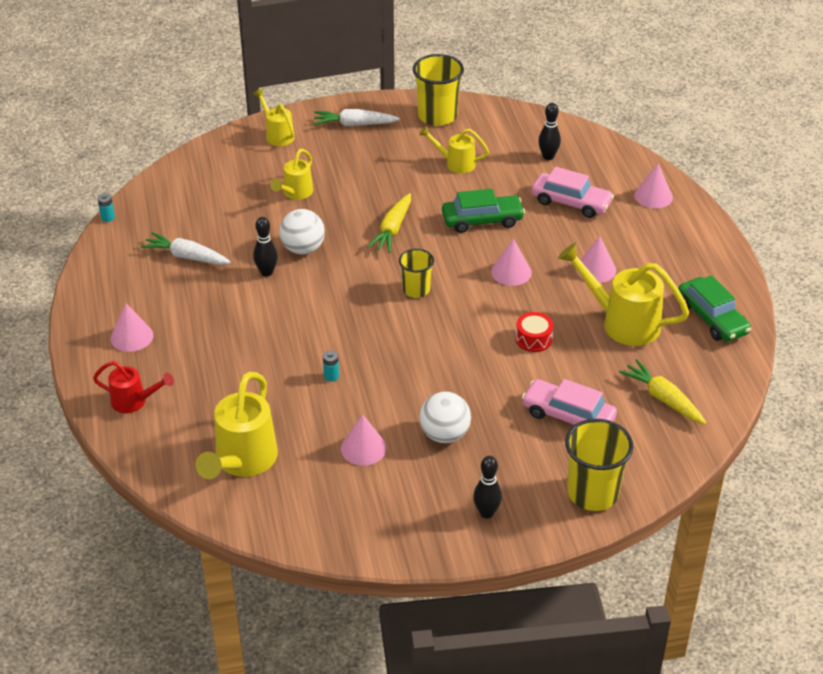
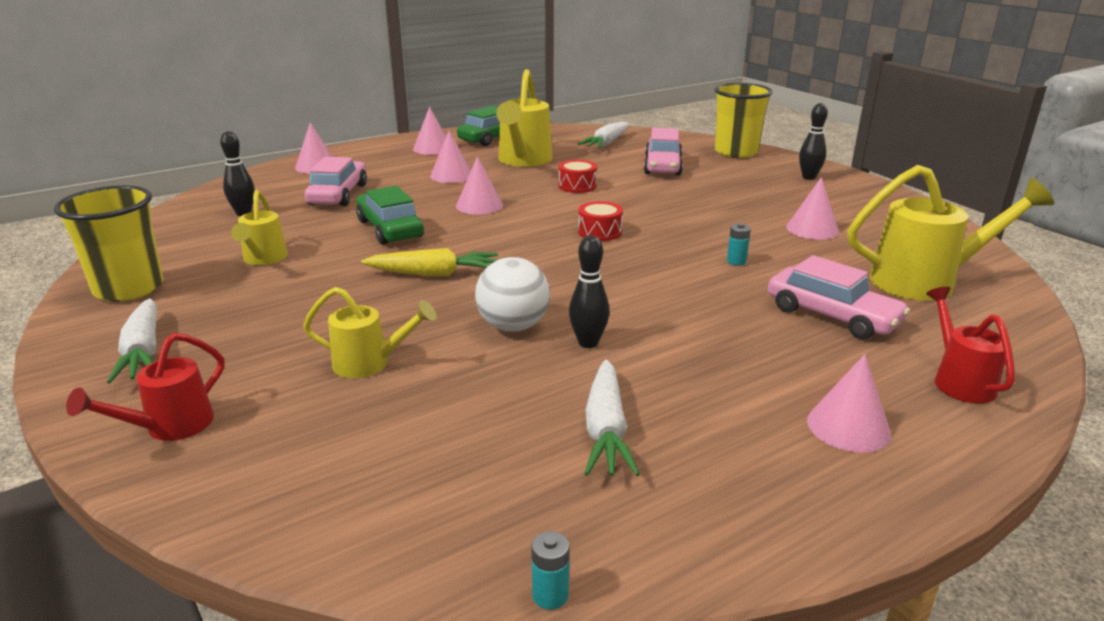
camera: 110 degrees left, 15 degrees down
(230, 386) = (832, 316): none -> pink car
(277, 135) = (170, 427): yellow watering can -> red watering can
(416, 289) = (545, 243): yellow cup -> none
(422, 323) = (600, 232): none -> red drum
(444, 434) = (745, 201): white ball -> none
(663, 399) = (606, 143): yellow carrot -> white carrot
(687, 270) = (432, 148): none -> pink cone

